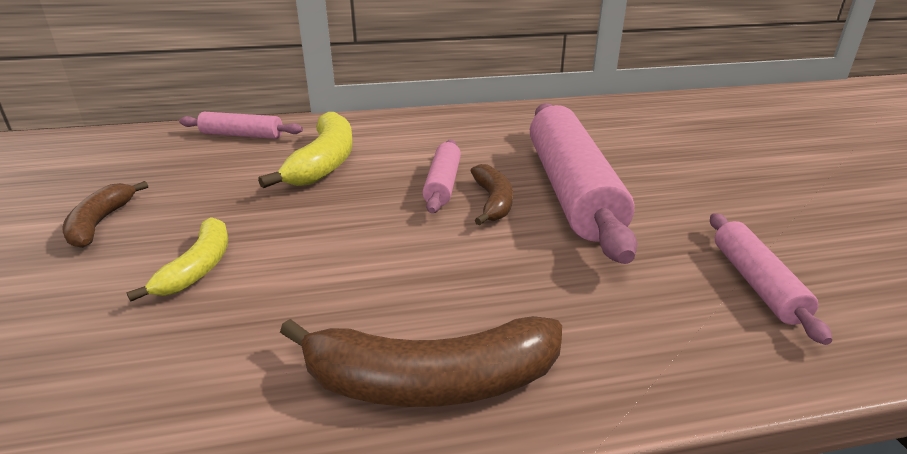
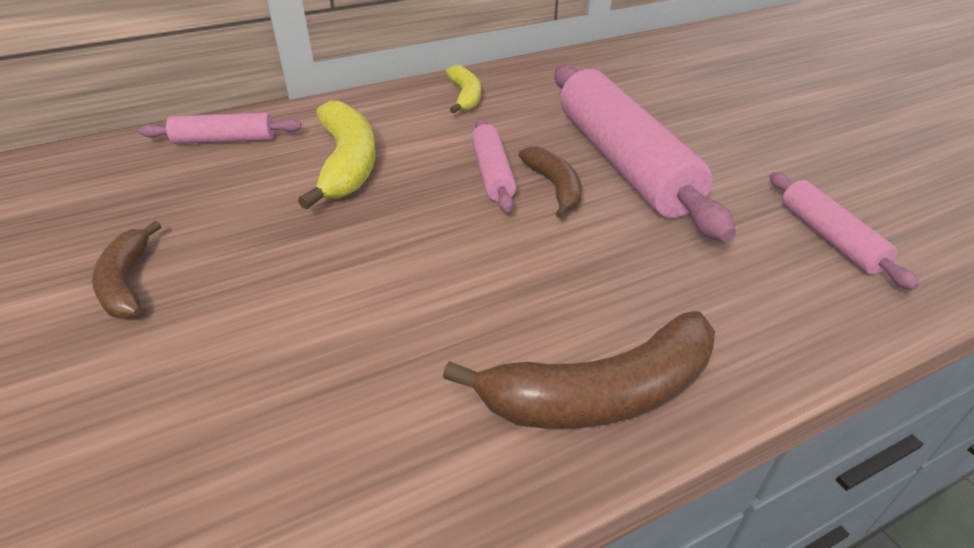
camera: 15 degrees left, 10 degrees up
(199, 267) = (287, 316): yellow banana -> yellow banana (465, 96)

